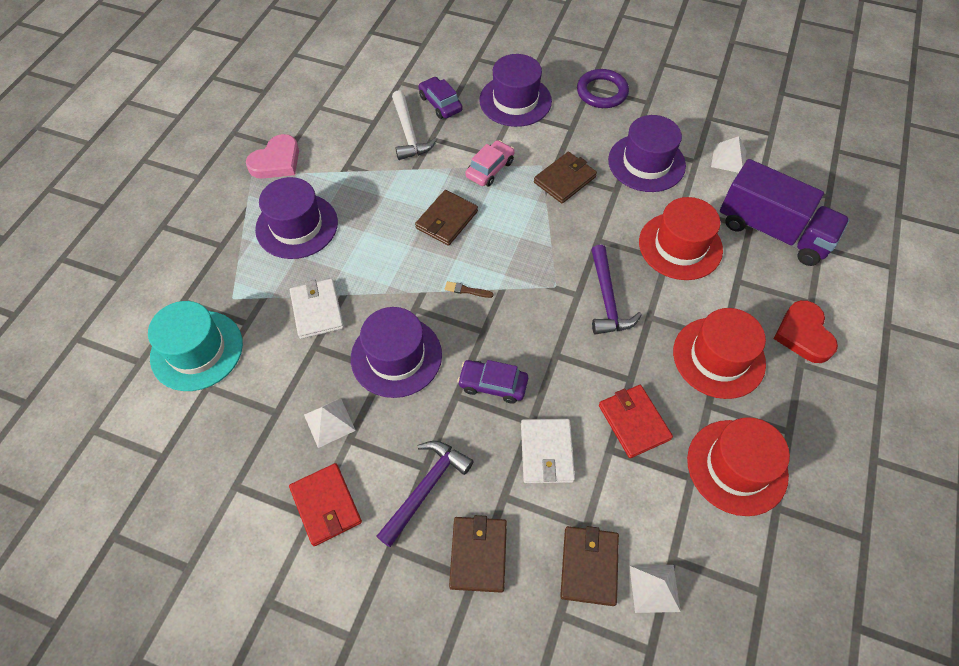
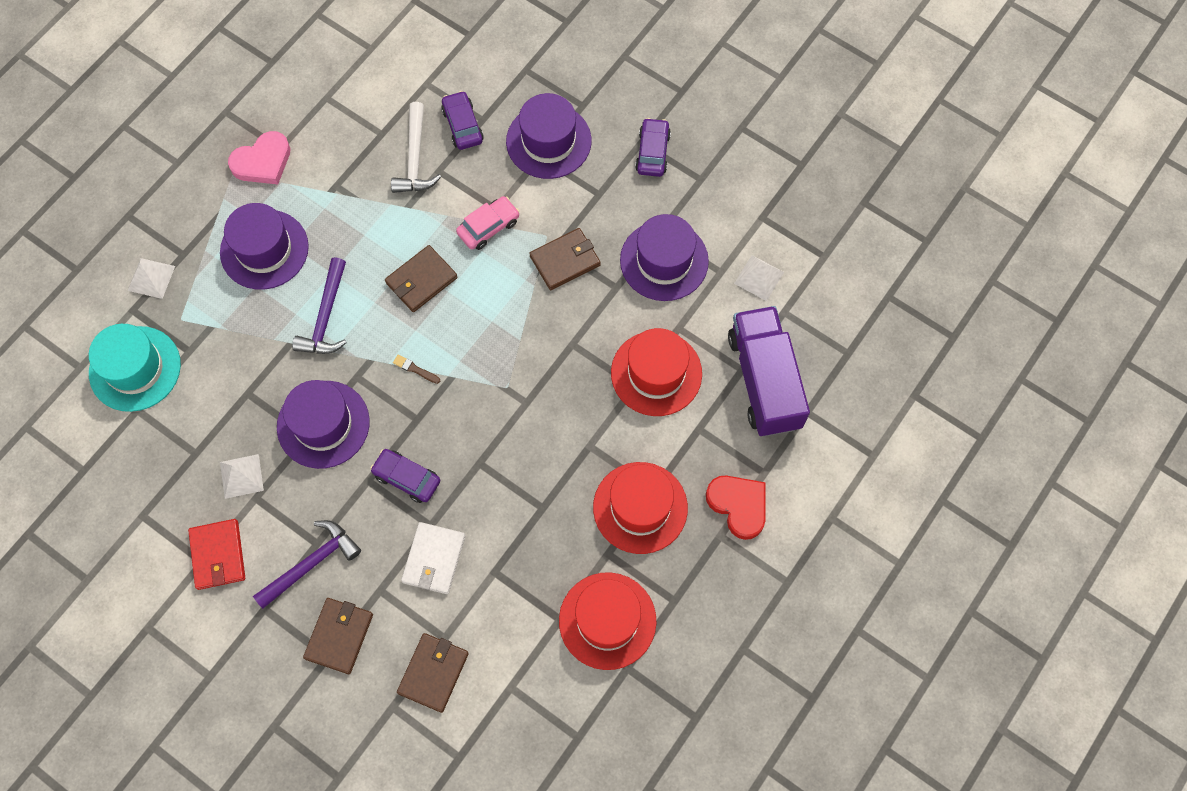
camera: 15 degrees right, 10 degrees up
(317, 310) = (260, 354): white wallet -> none
(602, 92) = (652, 152): purple ring -> purple car
(607, 299) = (554, 415): purple hammer -> purple hammer (326, 316)
(634, 422) = (528, 551): red wallet -> none
(654, 588) = (483, 707): white pyramid -> white pyramid (151, 278)
(773, 231) = (764, 381): purple truck -> purple truck turned 150 degrees counterclockwise
(803, 334) = (738, 505): red heart -> red heart turned 135 degrees clockwise

